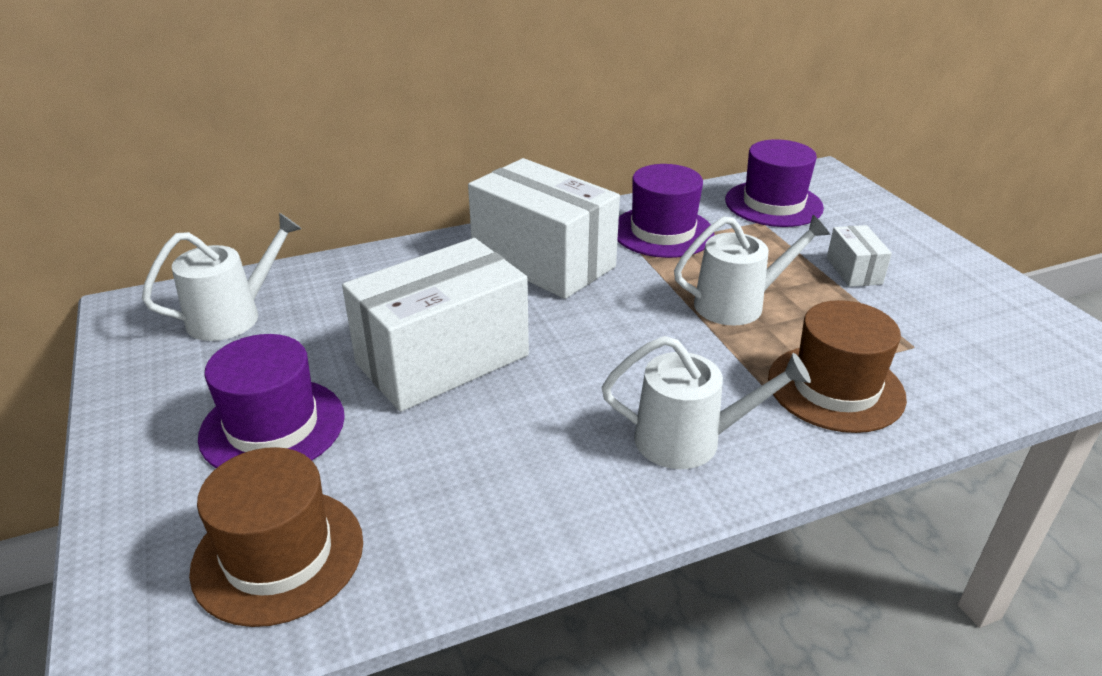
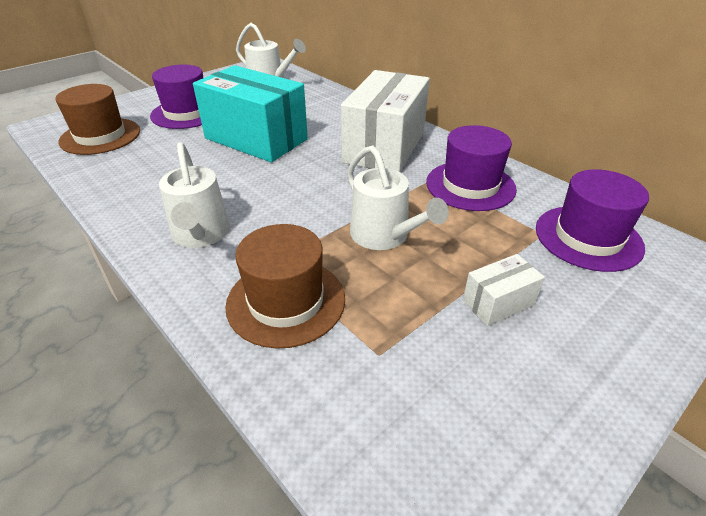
camera: 70 degrees right, 5 degrees up
(442, 359) = (256, 139): white box -> turquoise box

